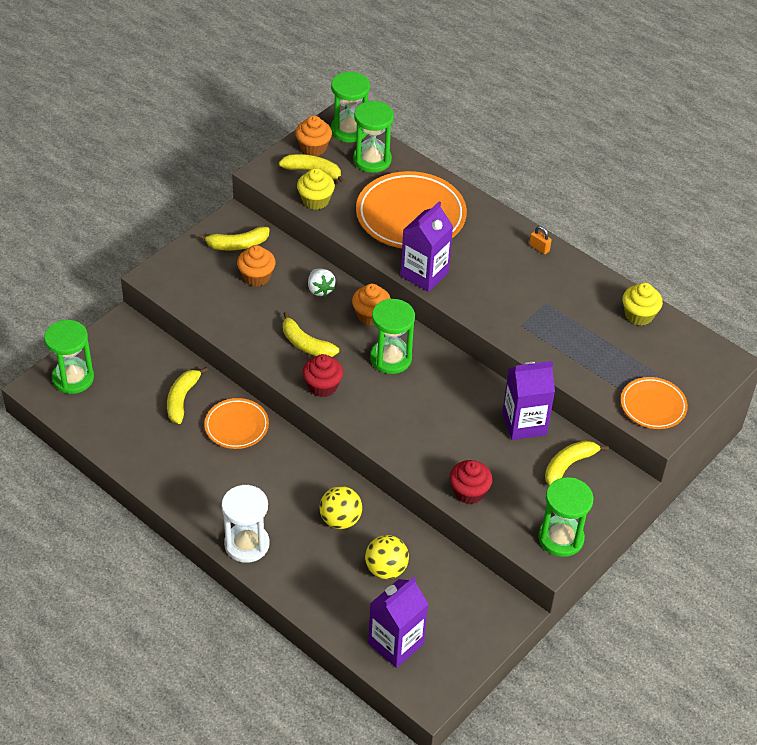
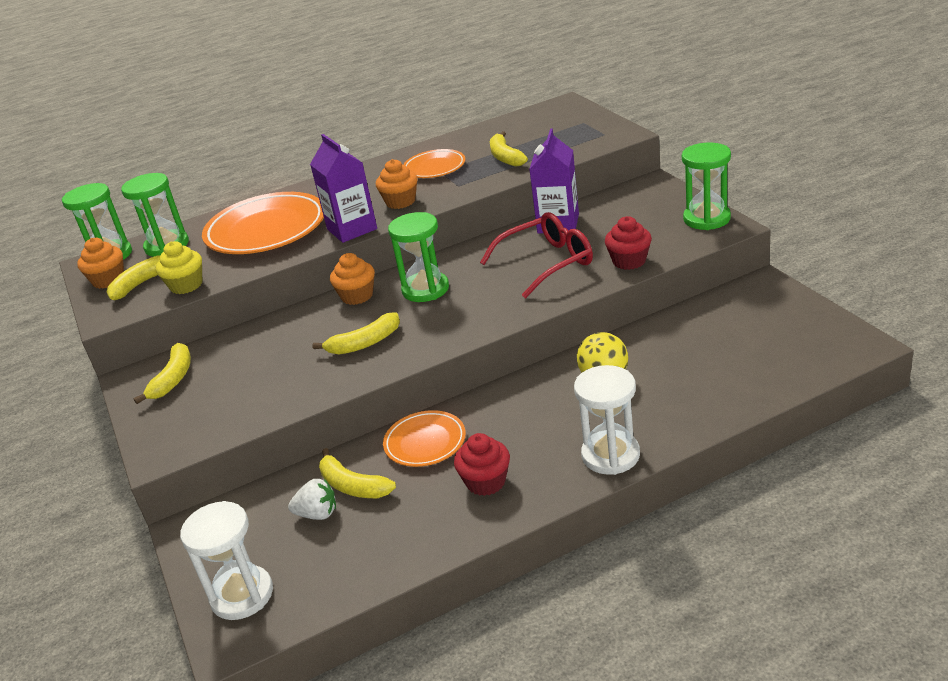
camera: 60 degrees left, 15 degrees down
(73, 378) = (242, 595): green hourglass -> white hourglass
(256, 277) = (235, 369): orange cupcake -> orange cupcake (400, 202)
(320, 289) = (293, 325): white strawberry -> white strawberry (317, 514)
(322, 386) = (433, 338): red cupcake -> red cupcake (486, 482)
(386, 569) = (684, 354): yellow ball -> none
(396, 643) = (787, 359): purple carton -> none
(452, 432) = (547, 263): none -> red glasses
(539, 248) = (371, 169): orange padlock -> none
(569, 465) = (620, 206): yellow banana -> yellow banana (505, 157)
(639, 315) = (487, 132): yellow cupcake -> none
(653, 406) = (595, 135): orange plate -> orange plate (434, 168)

